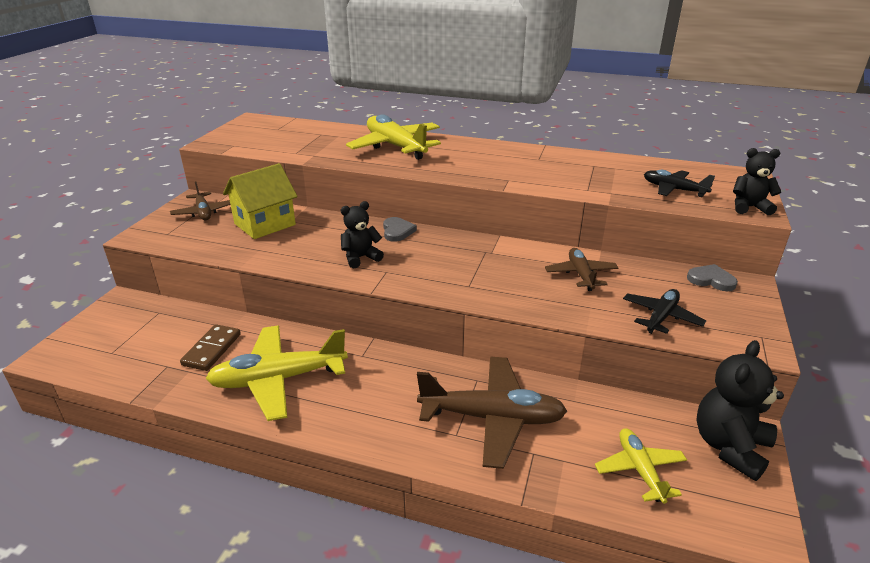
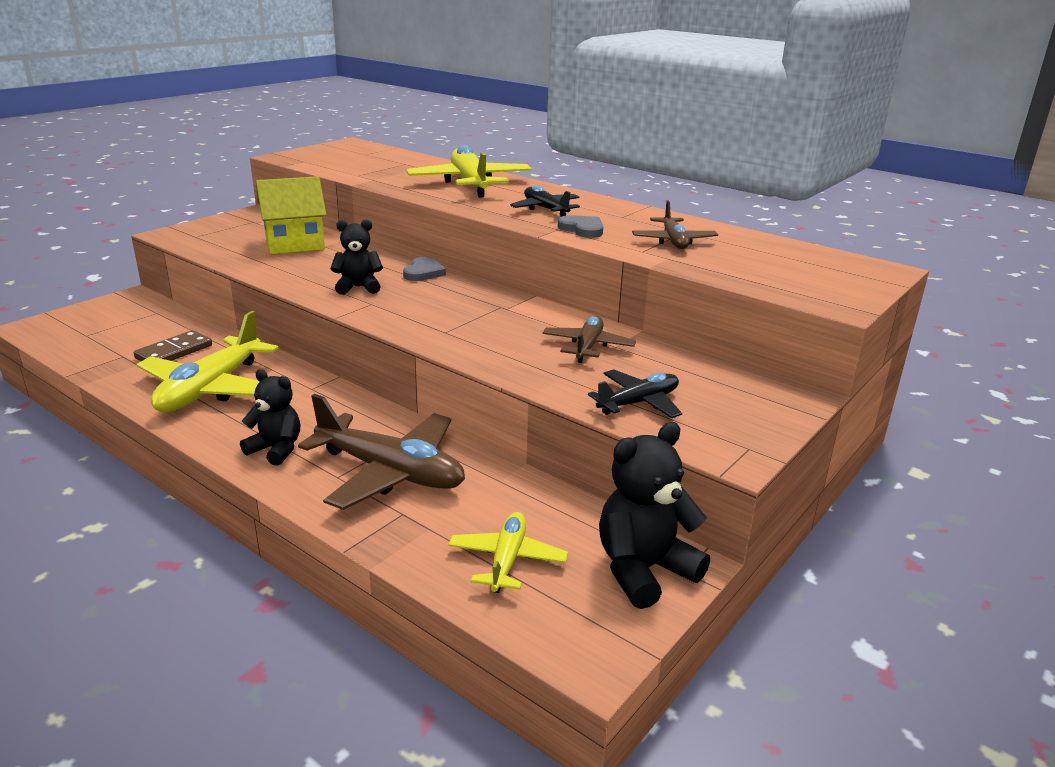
camera: 20 degrees right, 5 degrees down
(203, 212) = (247, 225): brown plane -> brown plane (673, 241)
(278, 379) = (211, 389): yellow plane -> yellow plane turned 75 degrees counterclockwise
(673, 189) = (755, 267): black plane -> black plane (545, 209)
(711, 280) = (751, 383): grey heart -> grey heart (582, 229)
(749, 207) = (834, 299): black teddy bear -> black teddy bear (276, 449)

